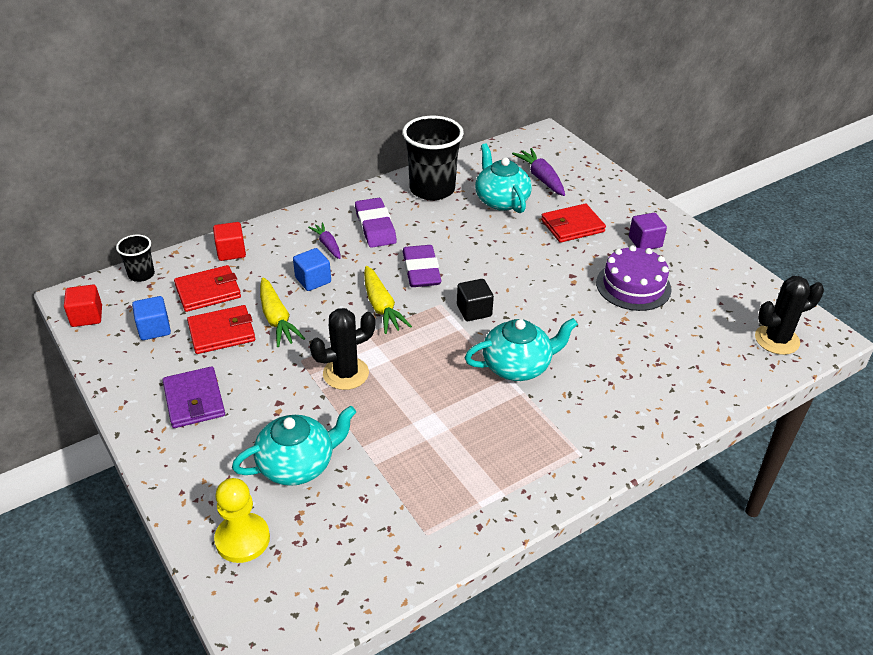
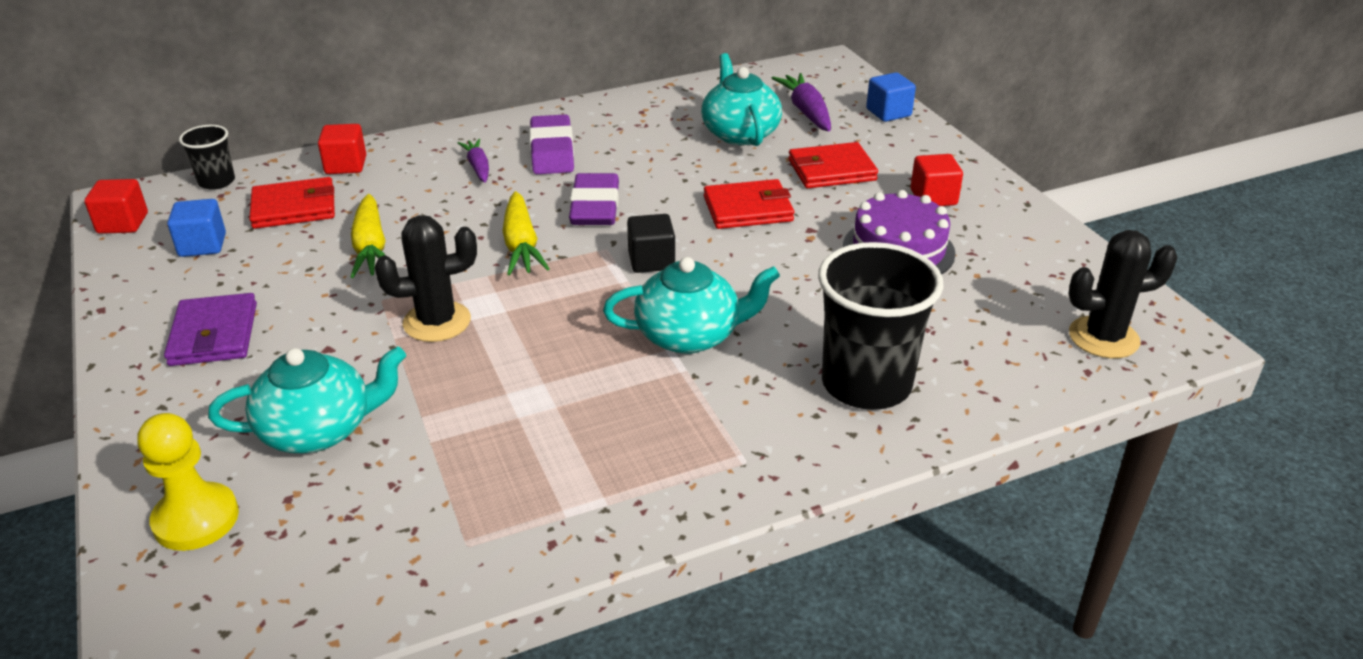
camera: 10 degrees right, 5 degrees down
(222, 332) = (289, 257): red wallet -> red wallet (748, 209)
(313, 280) = (440, 206): blue cube -> blue cube (888, 112)
(432, 189) = (647, 114): black cup -> black cup (866, 384)
(645, 242) = (933, 197): purple cube -> red cube

